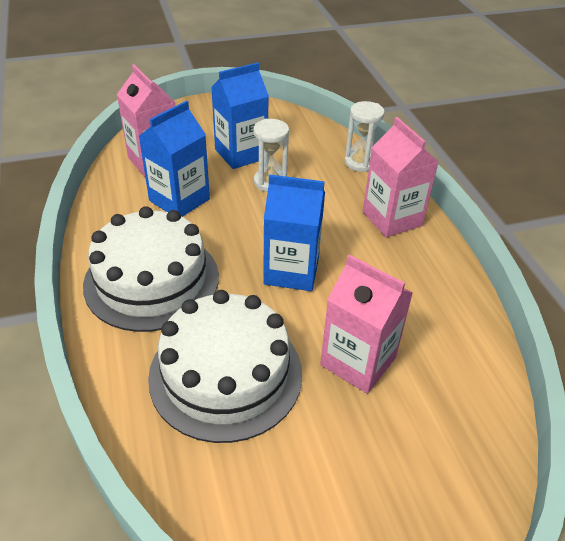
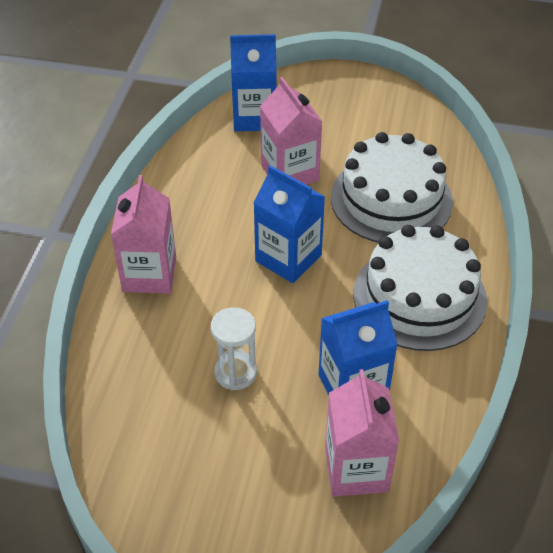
camera: 150 degrees left, 5 degrees up
(241, 154) = (239, 436): blue carton -> blue carton (254, 117)
(360, 163) = (110, 360): white hourglass -> none

